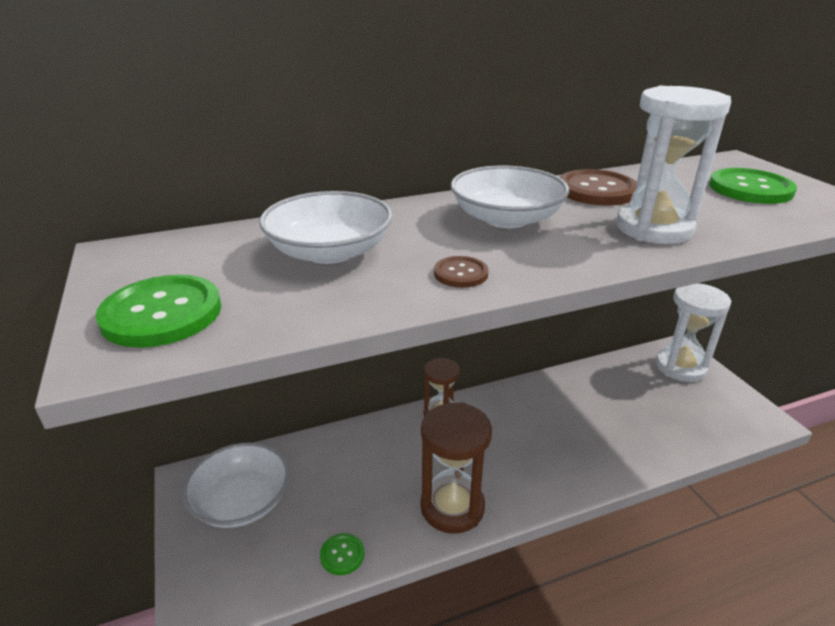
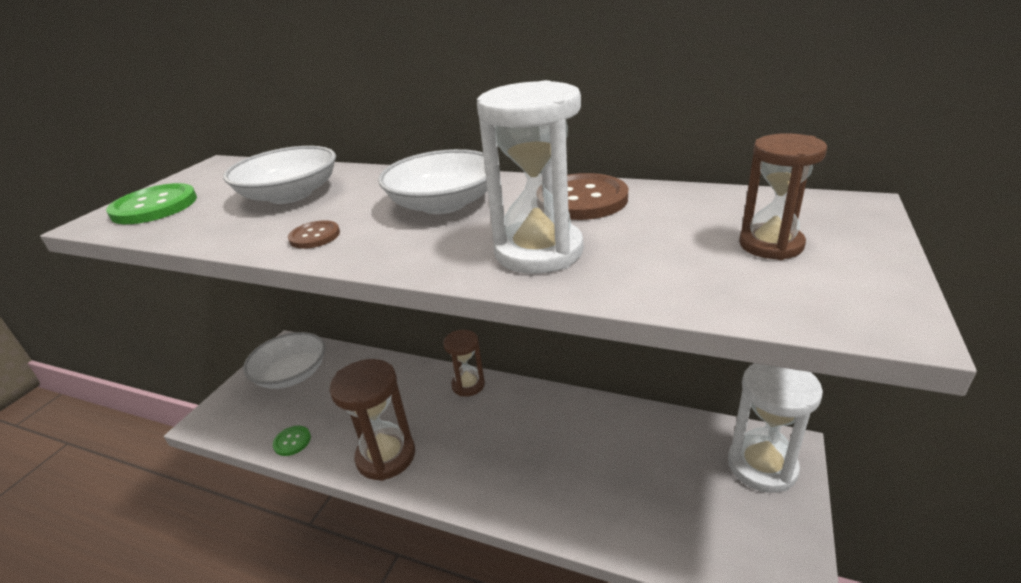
camera: 45 degrees right, 0 degrees up
(750, 189) = (770, 245): green button -> brown hourglass

